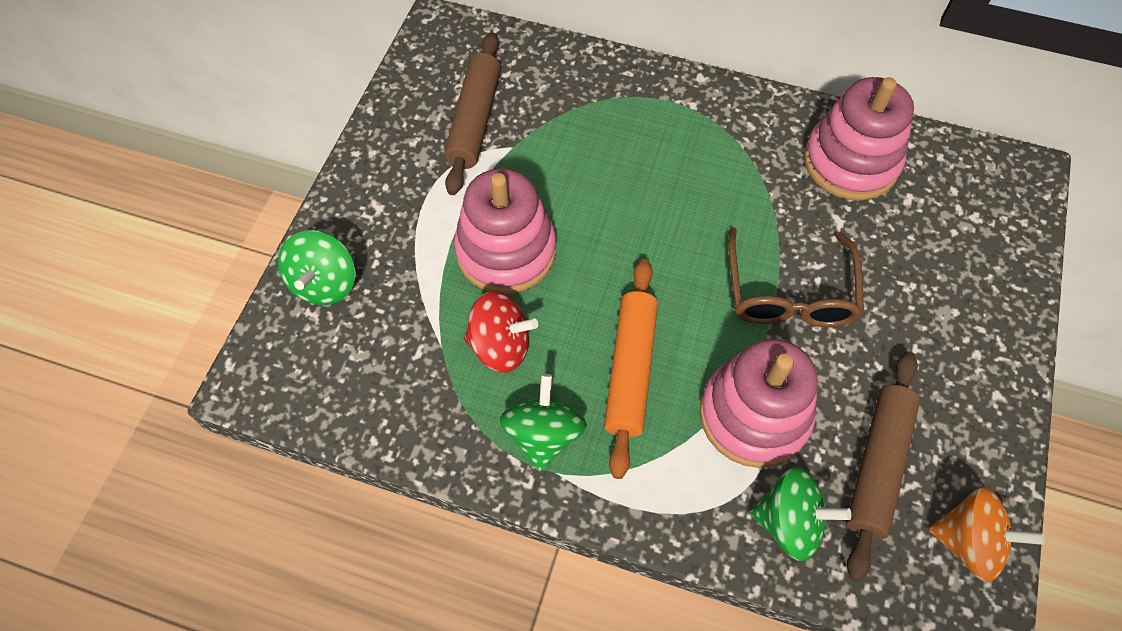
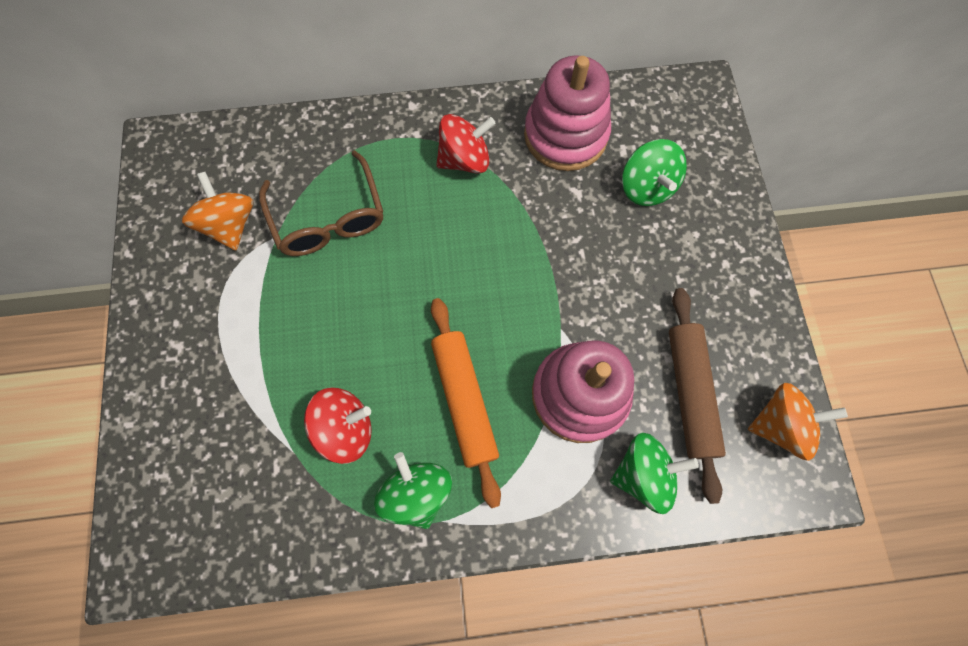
camera: 25 degrees left, 10 degrees up
(325, 283) = (160, 441): green spinning top -> green spinning top (646, 187)
(475, 120) = (230, 225): brown rolling pin -> orange spinning top
(506, 251) = (312, 338): pink stacking toy -> none
(732, 146) = (465, 159): none -> red spinning top
(789, 293) = (564, 274): brown glasses -> brown glasses (329, 218)

